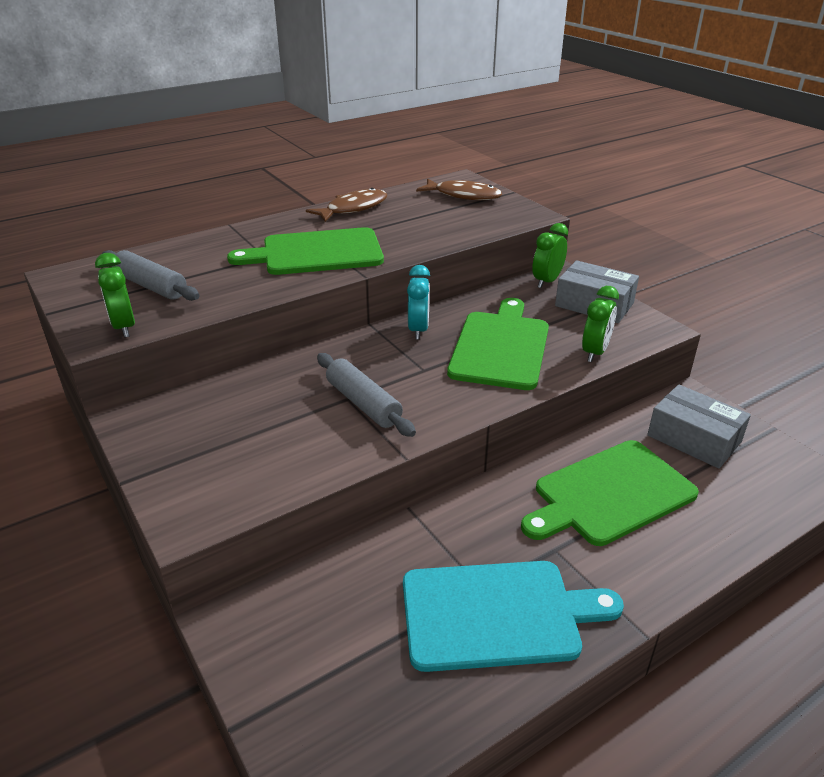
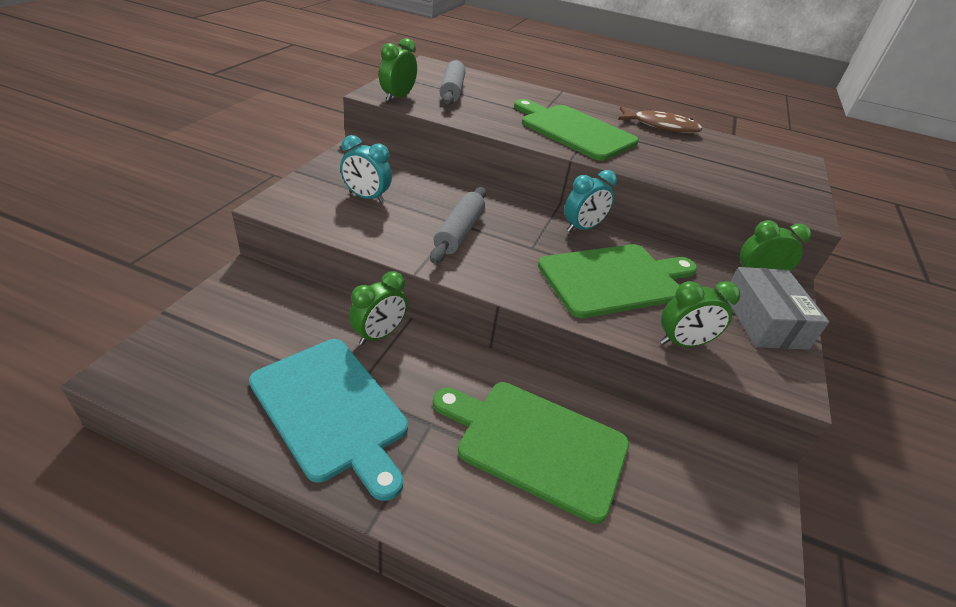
camera: 50 degrees right, 5 degrees up
(241, 443) = (366, 197): none -> turquoise clock
(416, 540) = (379, 335): none -> green clock
(463, 195) = (772, 168): brown fish -> none
(694, 438) = (690, 495): grey box -> none

